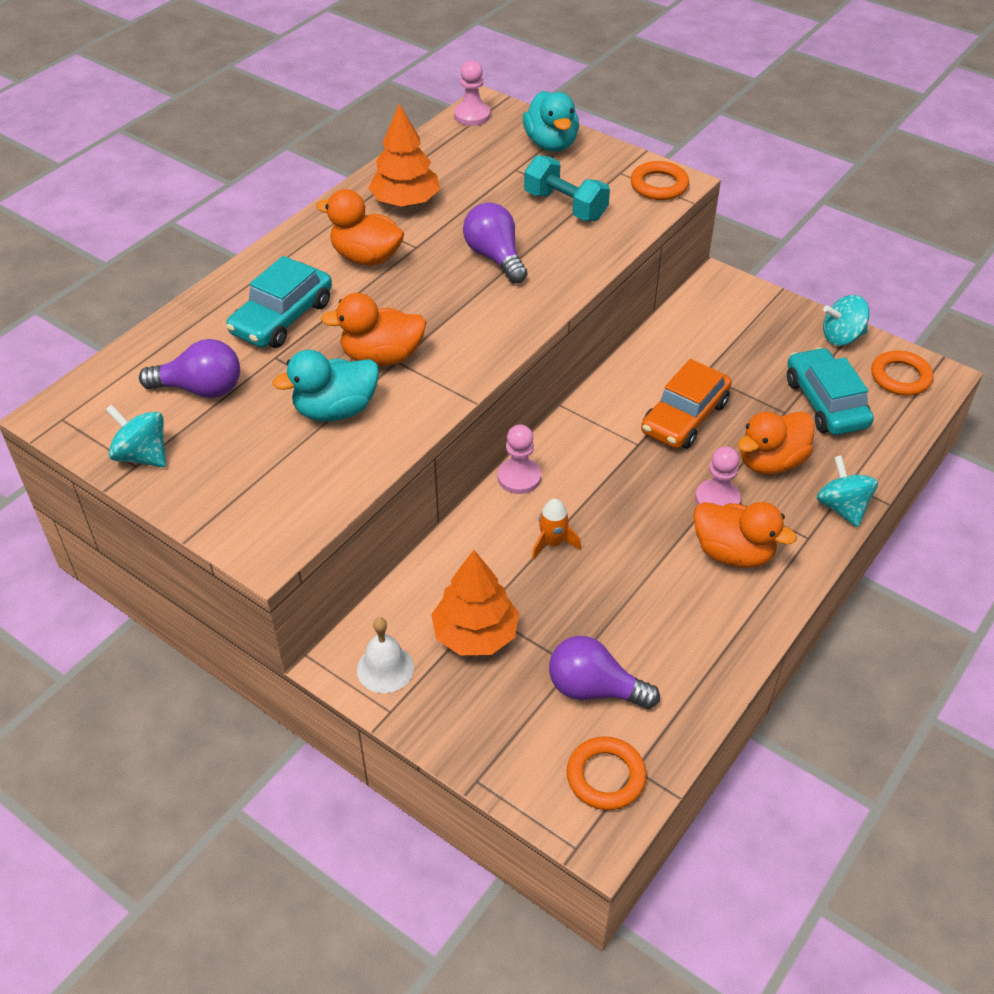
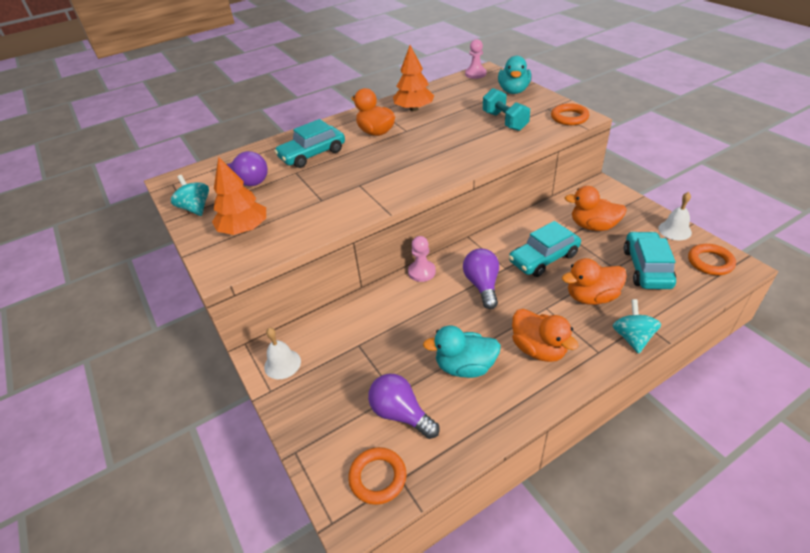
camera: 25 degrees right, 5 degrees down
(335, 410) = (309, 204): turquoise duck -> turquoise duck (465, 367)
(382, 357) = (352, 181): orange duck -> orange duck (593, 226)
(475, 634) = (345, 358): orange tree -> orange tree (244, 229)
(495, 257) = (448, 141): purple light bulb -> purple light bulb (482, 285)
(552, 543) = (422, 314): orange rocket -> none
(685, 417) = (543, 258): orange car -> turquoise car
(717, 499) = (543, 312): pink pawn -> none
(841, 337) = (674, 230): turquoise spinning top -> white bell

